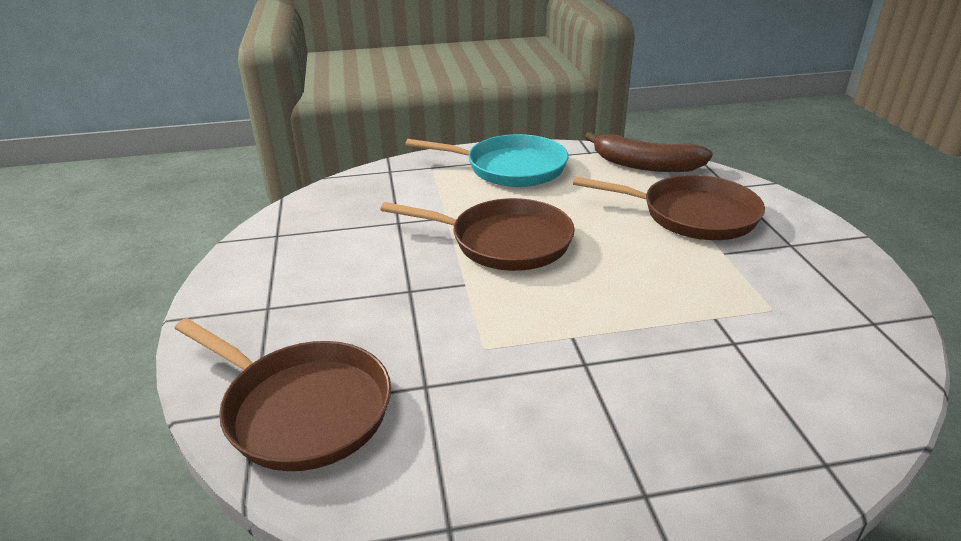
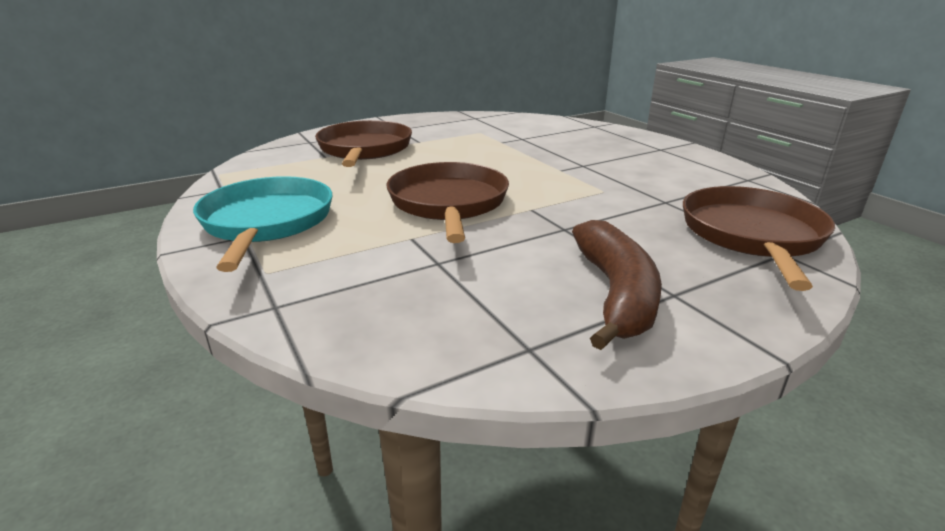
camera: 110 degrees left, 5 degrees down
(645, 165) = (262, 166): brown banana -> brown banana (616, 294)

